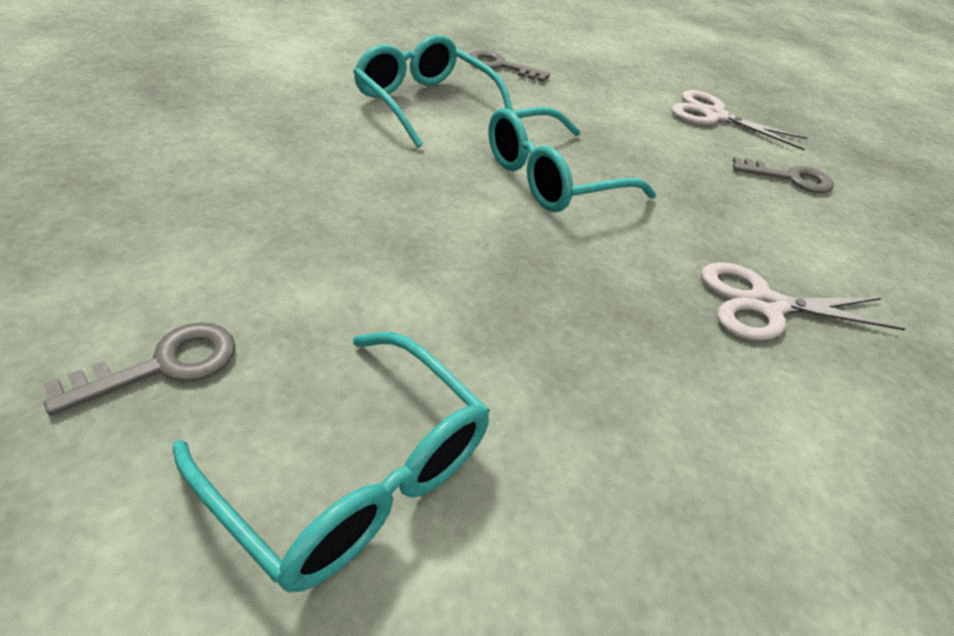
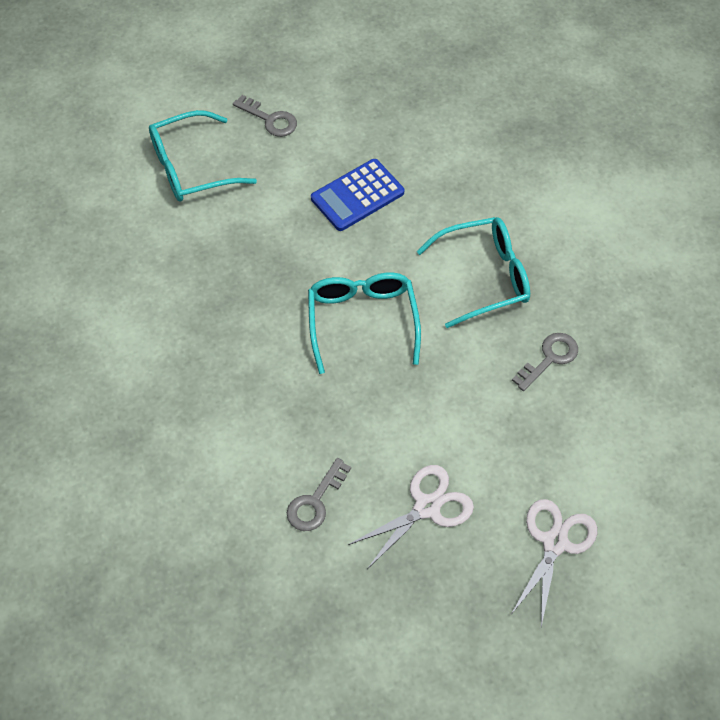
camera: 120 degrees right, 15 degrees up
(163, 366) = (270, 119): grey key -> grey key turned 45 degrees counterclockwise
(338, 213) = (357, 195): none -> blue calculator
(764, 305) = (202, 377): white scissors -> white scissors (555, 543)

